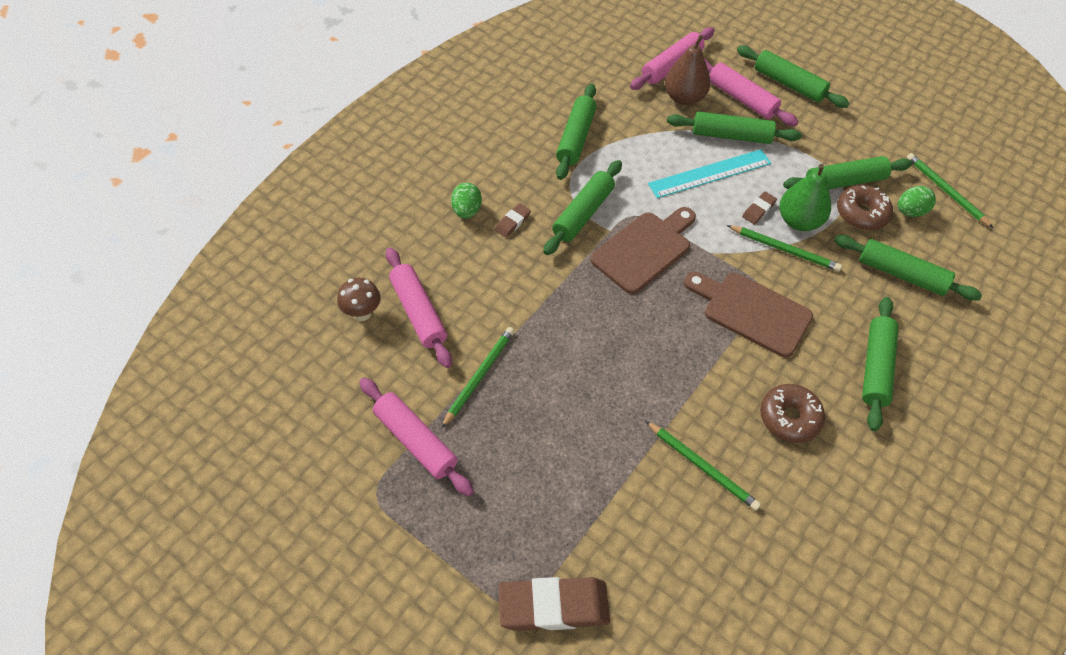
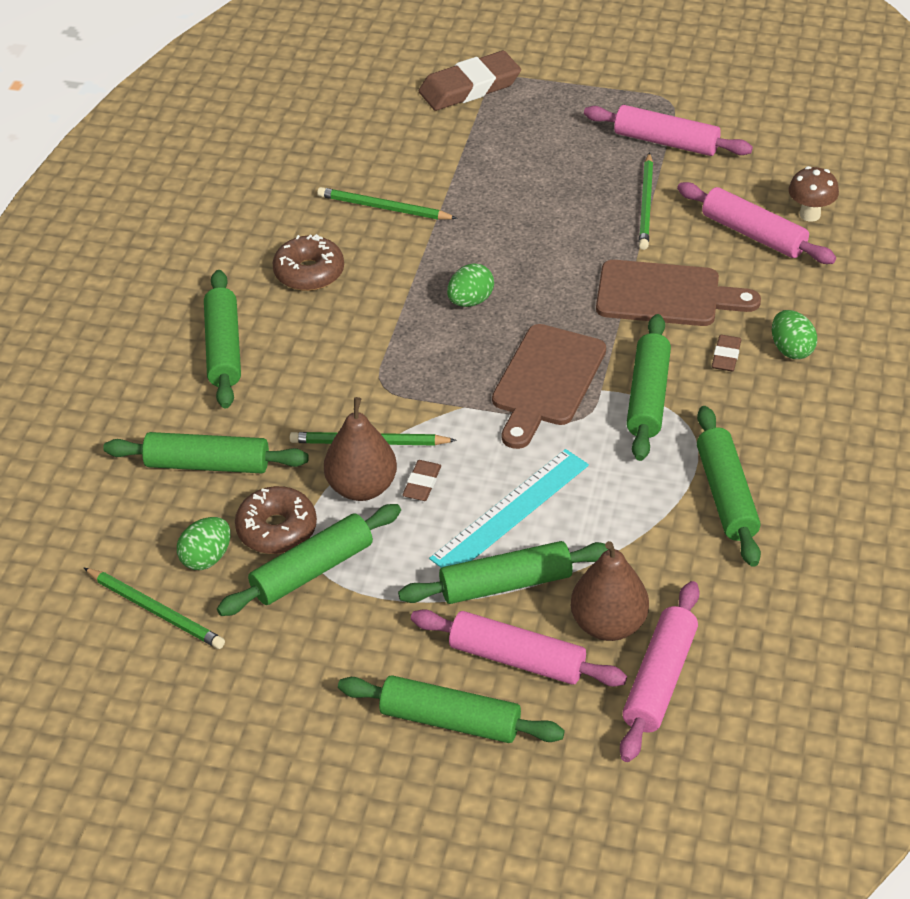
camera: 160 degrees right, 10 degrees down
(668, 337) = (470, 301): none -> green egg
(751, 311) = (385, 357): brown cutting board -> brown cutting board (666, 295)
(799, 221) = (362, 487): green pear -> brown pear

